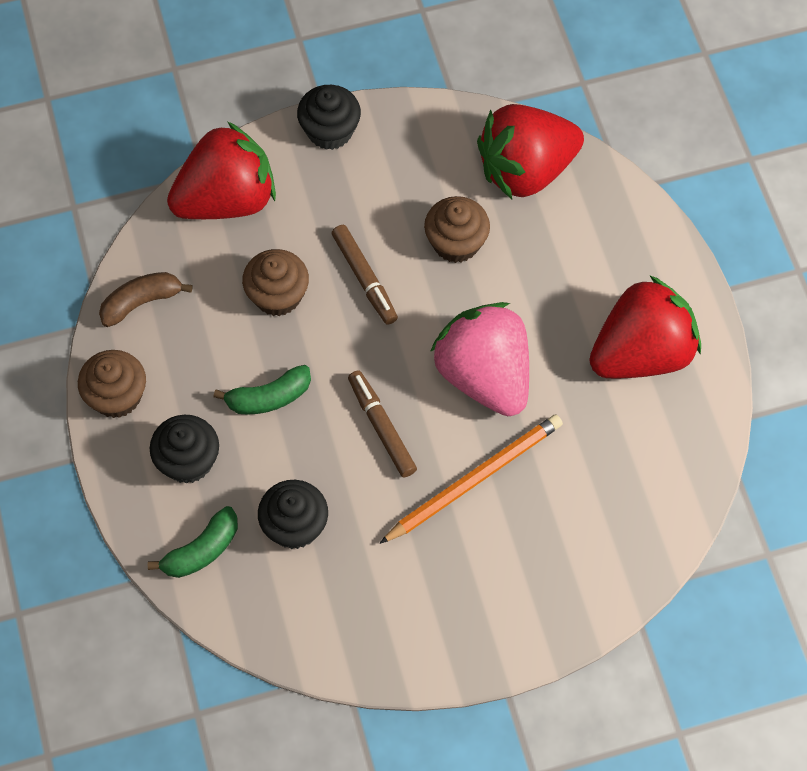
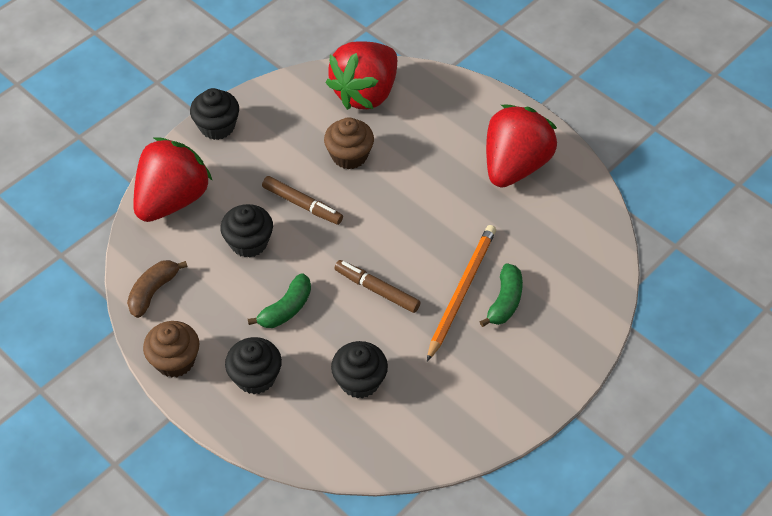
camera: 30 degrees left, 10 degrees down
(202, 550) = (304, 430): green banana -> green banana (505, 301)
(277, 295) = (249, 242): brown cupcake -> black cupcake
(484, 376) = (424, 226): pink strawberry -> none

